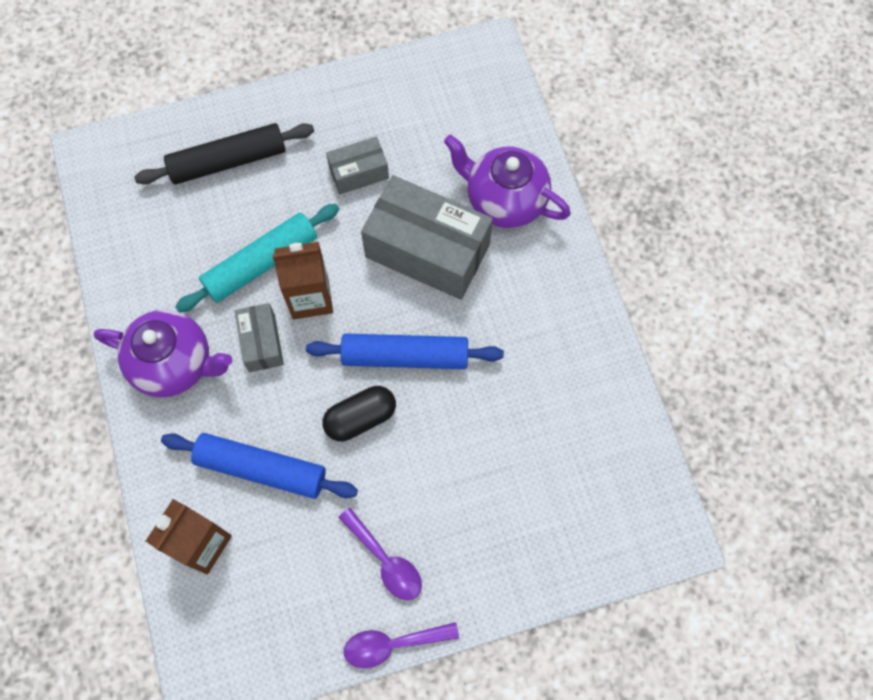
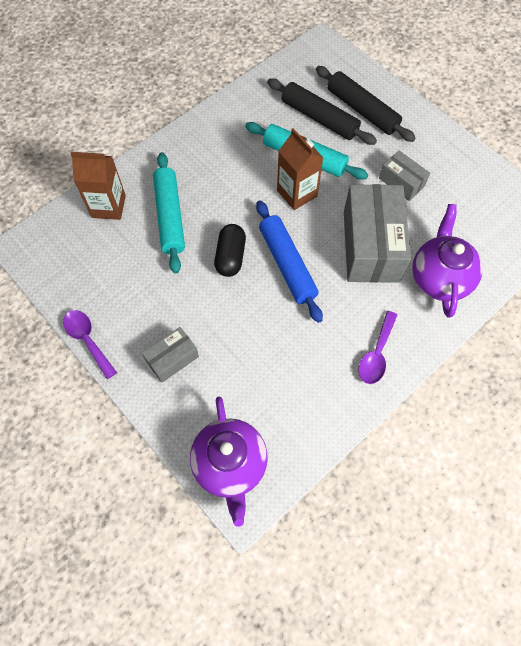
camera: 65 degrees right, 5 degrees down
(175, 364) = (214, 143): purple teapot -> purple teapot (230, 465)
(211, 217) = (319, 118): none -> black rolling pin
(261, 468) = (170, 216): blue rolling pin -> turquoise rolling pin
(262, 343) = (252, 181): grey box -> grey box (172, 359)
(360, 418) = (230, 257): black capsule -> black capsule turned 60 degrees clockwise
(385, 560) = (141, 312): purple spoon -> purple spoon (376, 354)

